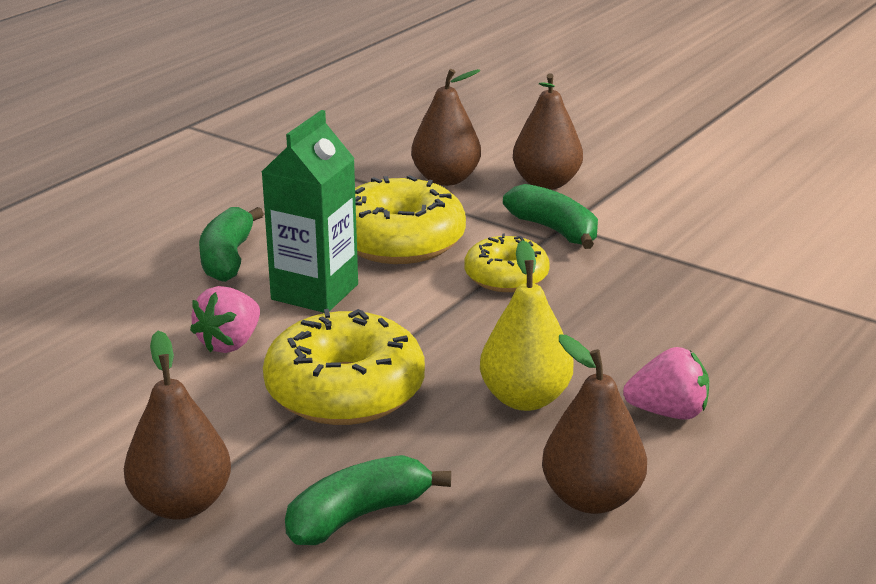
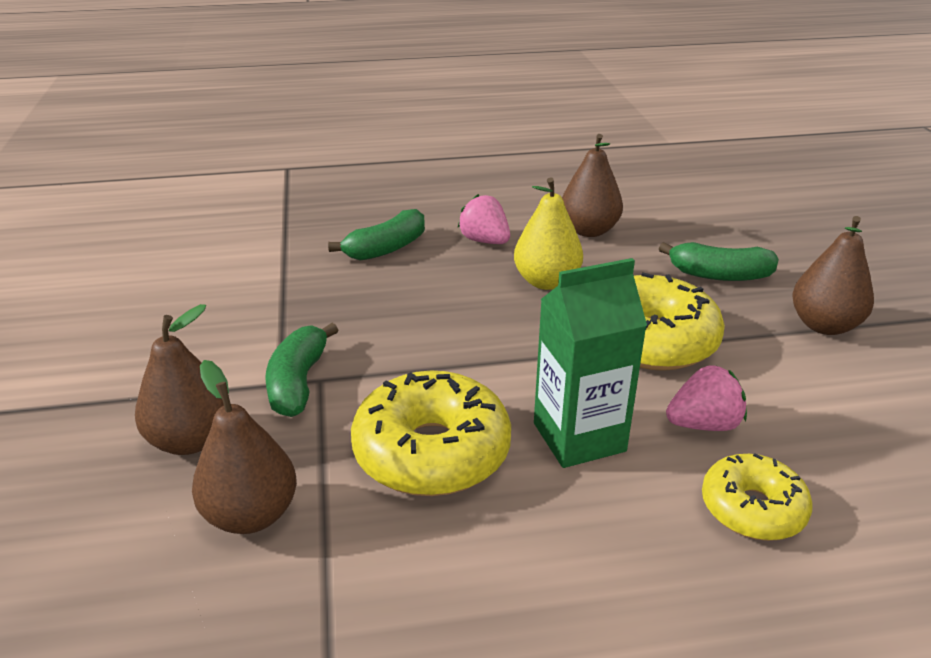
camera: 135 degrees left, 5 degrees up
(227, 258) = (618, 537): green banana -> green banana (386, 248)
(506, 277) = (414, 362): yellow donut -> yellow donut (752, 509)

